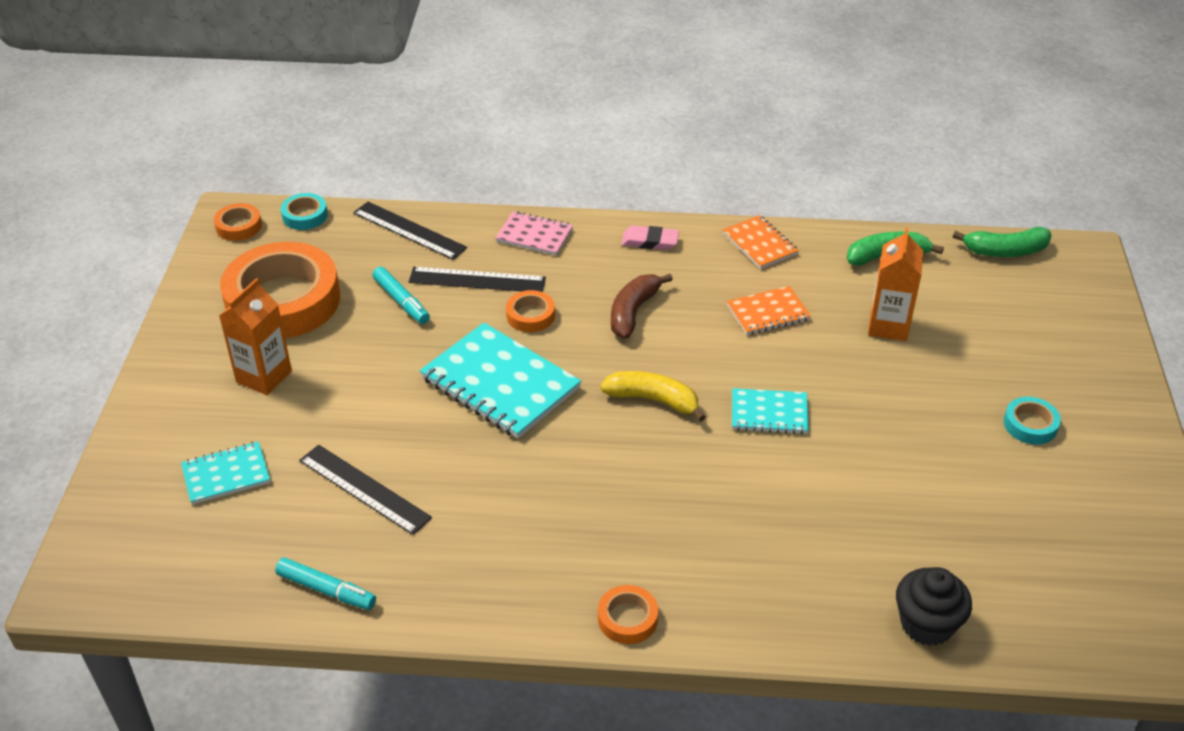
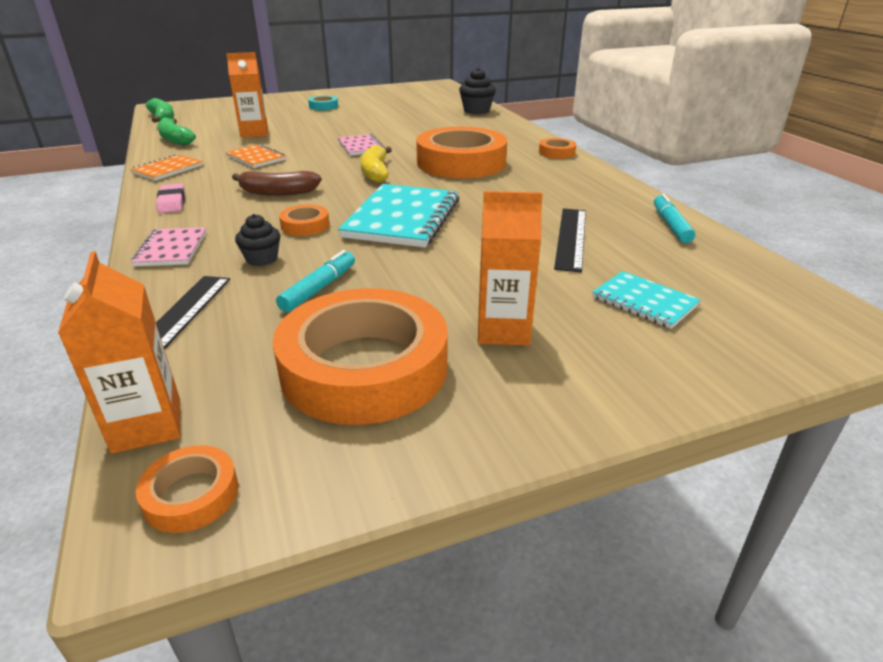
camera: 115 degrees left, 10 degrees down
(305, 216) = (147, 425): turquoise tape -> orange carton
(477, 280) = (262, 259): black ruler -> black cupcake
(644, 492) = (461, 162): none -> orange tape
(769, 413) = (361, 147): turquoise notebook -> pink notebook

